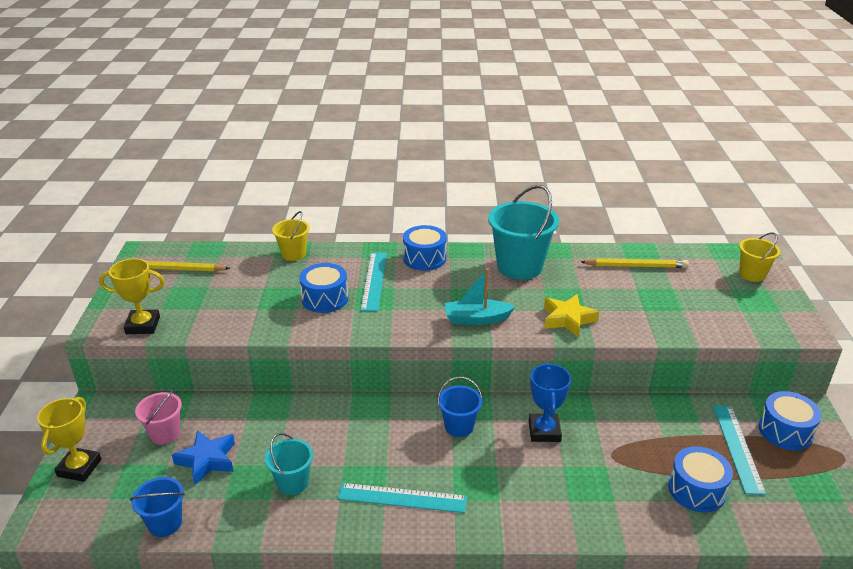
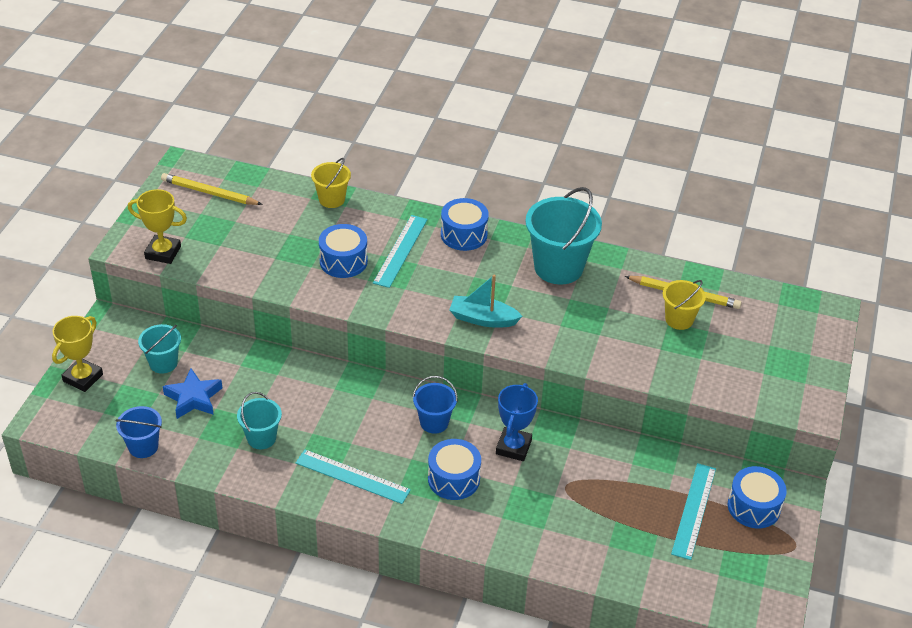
camera: 15 degrees right, 10 degrees up
(165, 434) = (163, 363): pink bucket -> turquoise bucket
(568, 319) = (575, 340): yellow star -> none
(696, 490) = (627, 539): blue drum -> blue drum (453, 479)
(752, 274) = (806, 333): yellow bucket -> yellow bucket (679, 319)

